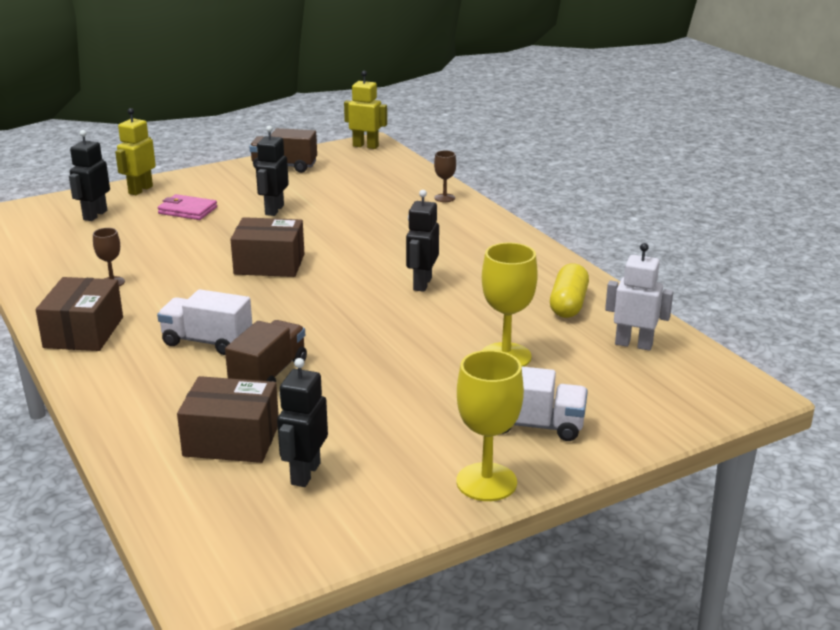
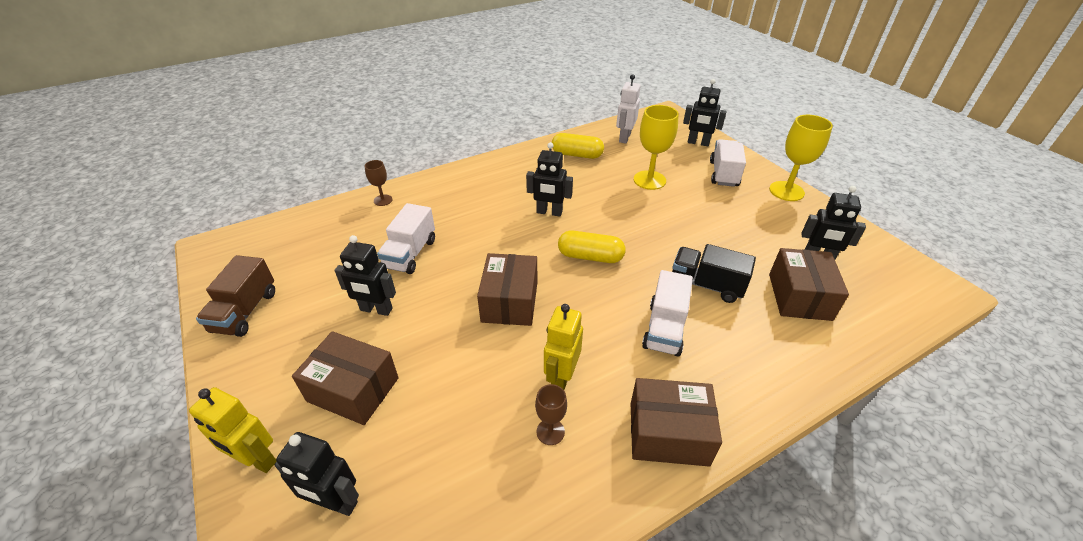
camera: 90 degrees left, 15 degrees up
(187, 210) = (353, 389): pink wallet -> brown box
(269, 375) = (706, 285): brown truck -> black truck
(333, 306) = (590, 256): none -> yellow capsule
(350, 217) = (410, 254): none -> white truck
(365, 146) = (217, 250): yellow robot -> yellow robot (561, 377)
(637, 413) = (698, 143): none -> black robot

